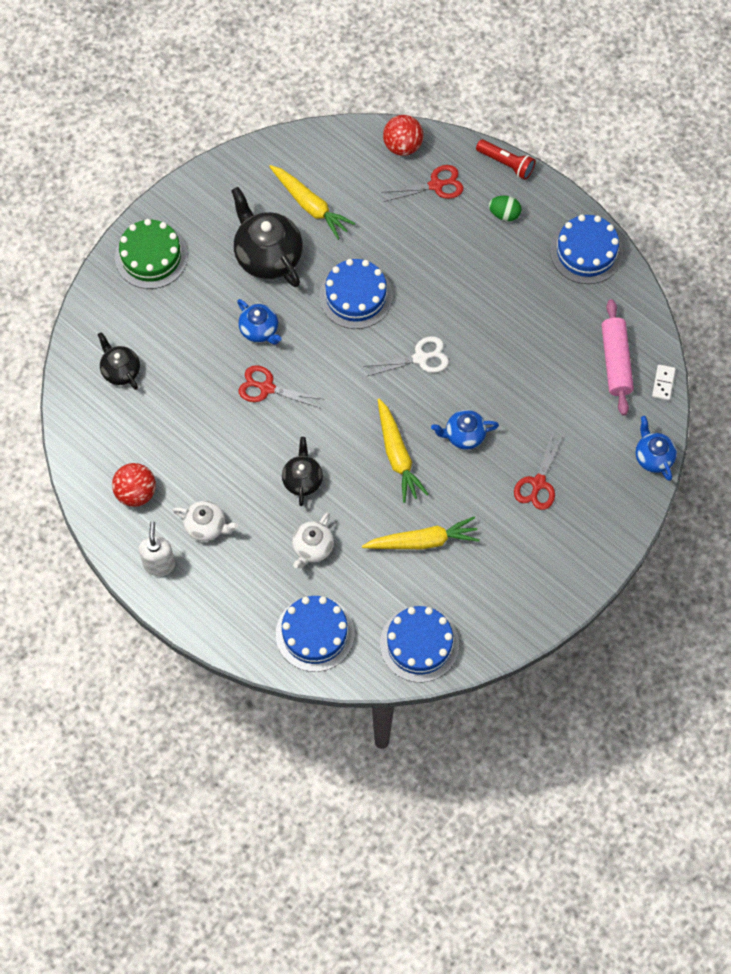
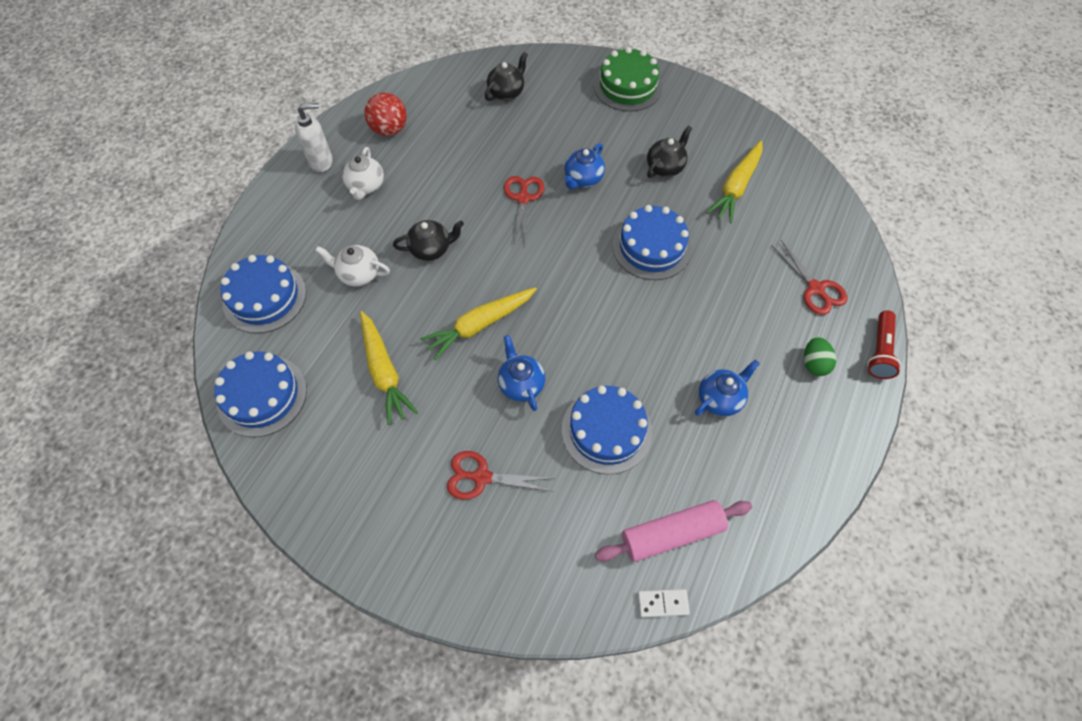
camera: 75 degrees right, 5 degrees down
(267, 256) = (665, 167): black teapot -> black teapot, size x0.57
(402, 146) = (846, 248): red ball -> none
(420, 358) = (601, 321): white scissors -> none
(586, 251) = (808, 465): blue cake -> blue cake (606, 430)
(653, 457) = (553, 612): blue teapot -> blue teapot (720, 398)

